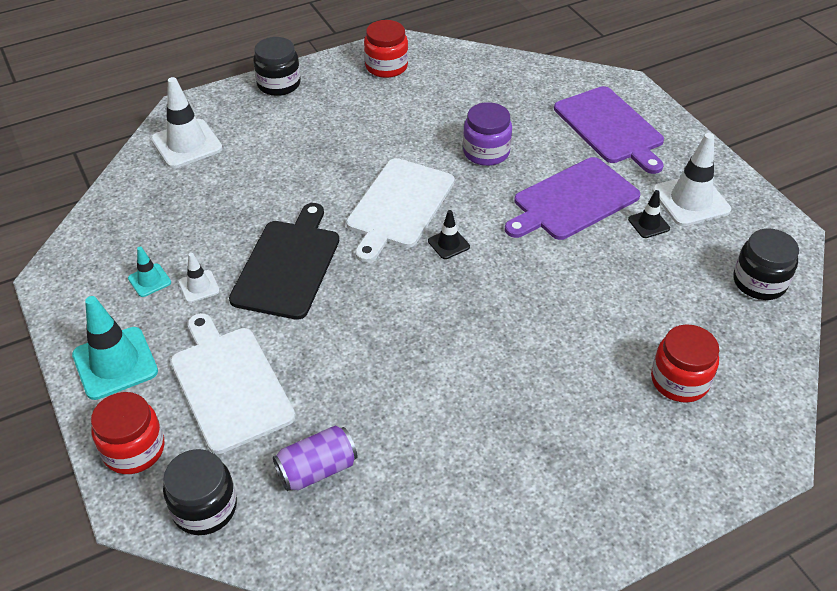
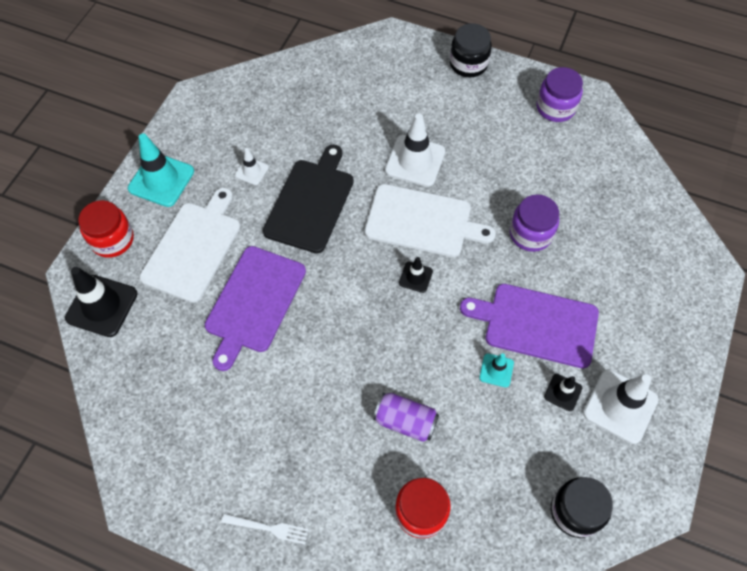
camera: 50 degrees right, 15 degrees up
(149, 280) = (234, 143): turquoise traffic cone -> turquoise traffic cone (496, 370)
(187, 144) = (361, 65): white traffic cone -> white traffic cone (415, 161)
(204, 508) = (102, 306): black jar -> black traffic cone
(288, 265) = (311, 202): black cutting board -> black cutting board turned 45 degrees counterclockwise
(317, 469) = (170, 342): purple can -> purple can (405, 421)
(386, 66) = (555, 108): red jar -> purple jar
(398, 206) = (422, 222): white cutting board -> white cutting board turned 150 degrees counterclockwise
(601, 507) = (268, 528): none -> white fork
(610, 128) = (646, 296): purple cutting board -> purple cutting board (254, 302)

